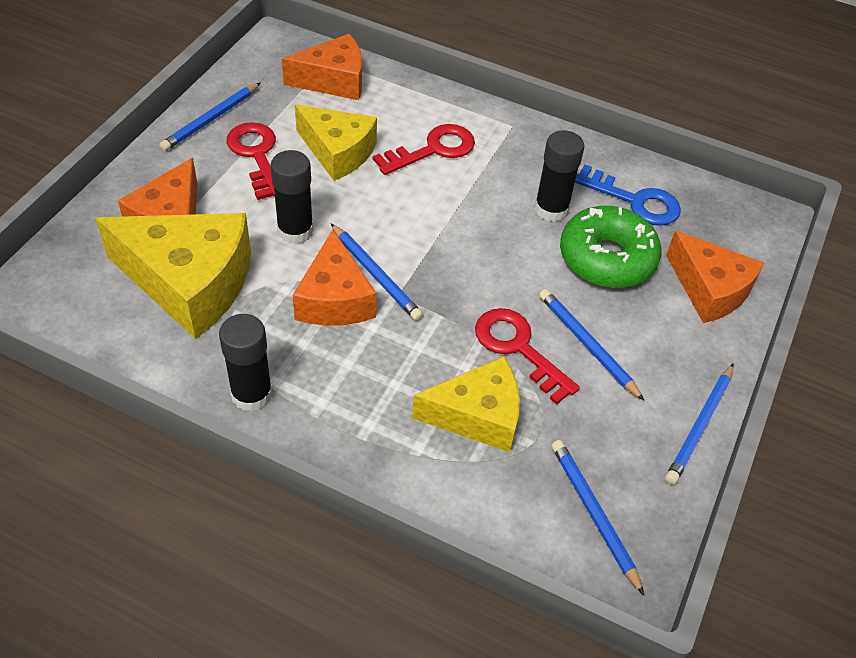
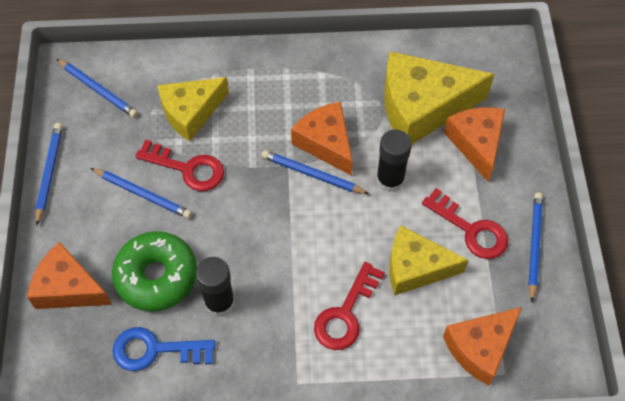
camera: 155 degrees right, 10 degrees up
(251, 394) = (328, 62): black glue stick -> none

